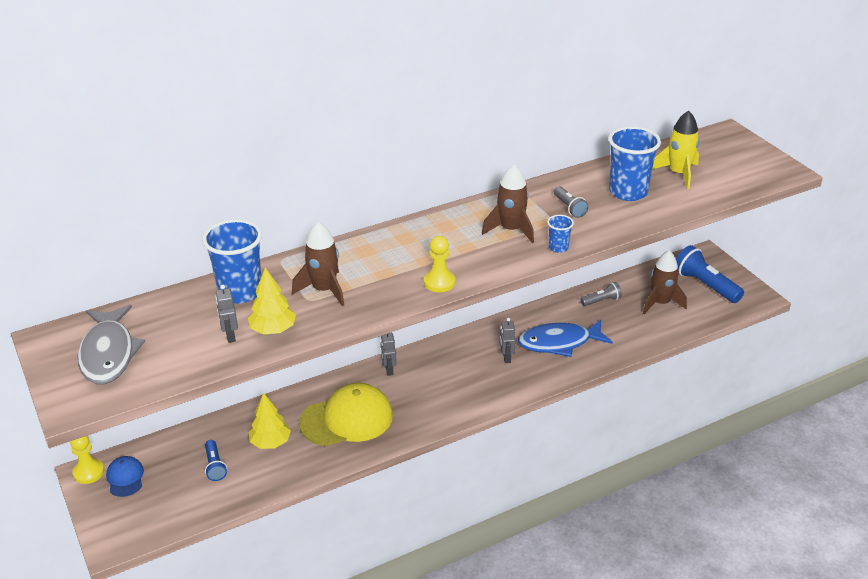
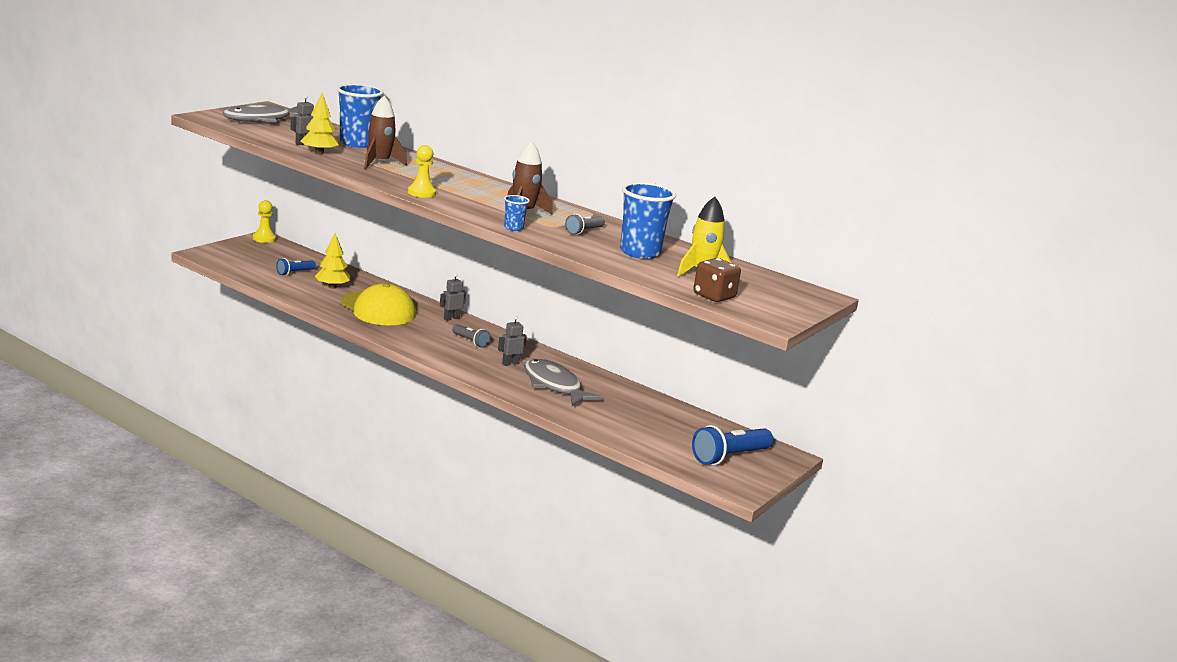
camera: 60 degrees right, 15 degrees down
(125, 478) = (265, 249): blue cap -> none
(559, 343) = (554, 385): blue fish -> grey fish
(601, 301) = (641, 402): grey flashlight -> grey flashlight (470, 341)
(660, 303) = (669, 433): brown rocket -> none
(705, 285) = (729, 457): blue flashlight -> blue flashlight turned 150 degrees counterclockwise
(735, 184) = (714, 296): none -> brown dice

